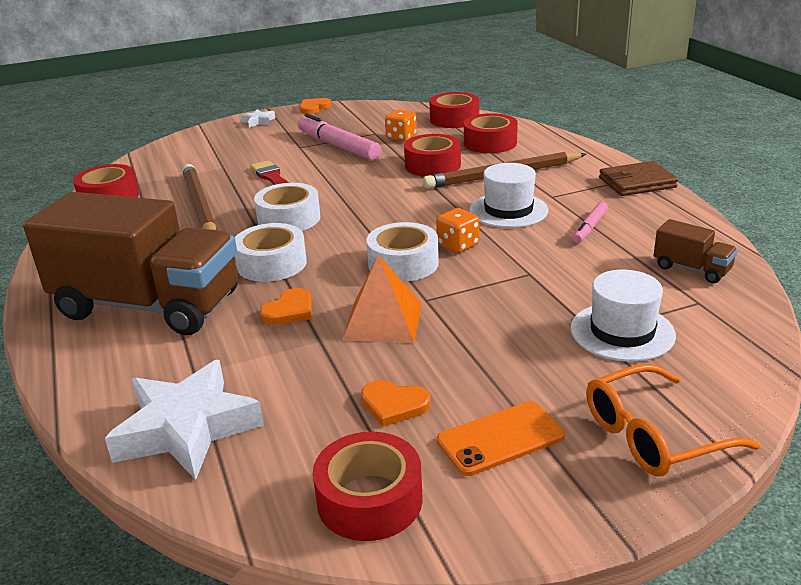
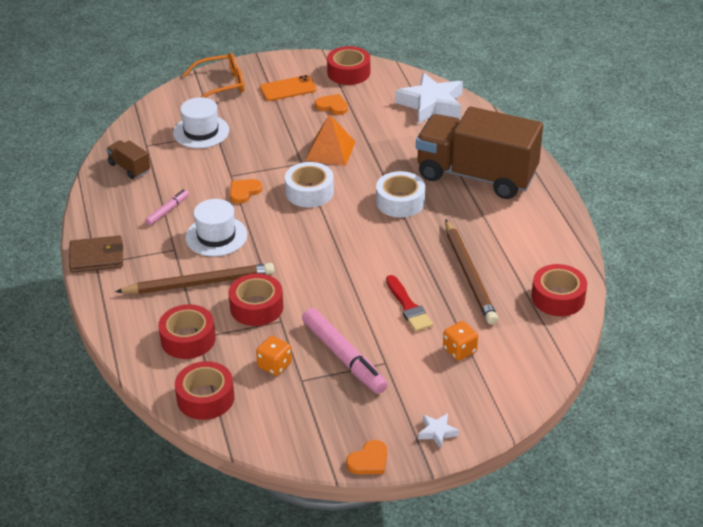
camera: 175 degrees left, 10 degrees up
(289, 219) = (390, 248): white tape -> none
(289, 310) = (385, 163): orange heart -> orange heart (244, 192)
(458, 245) = (267, 204): orange dice -> orange dice (459, 350)

